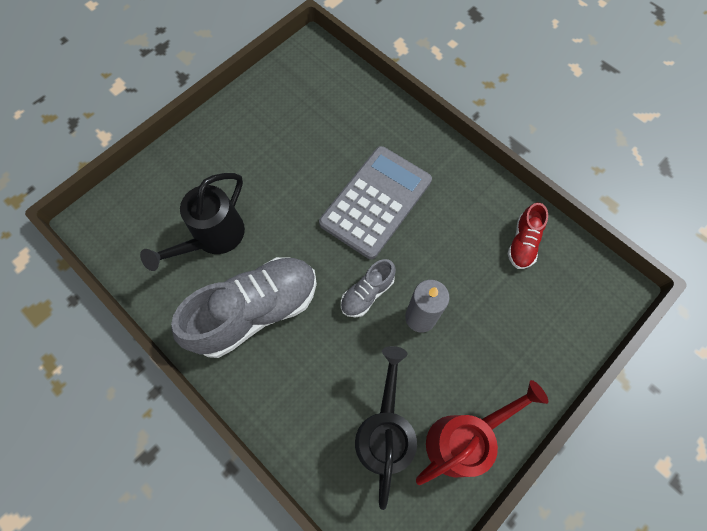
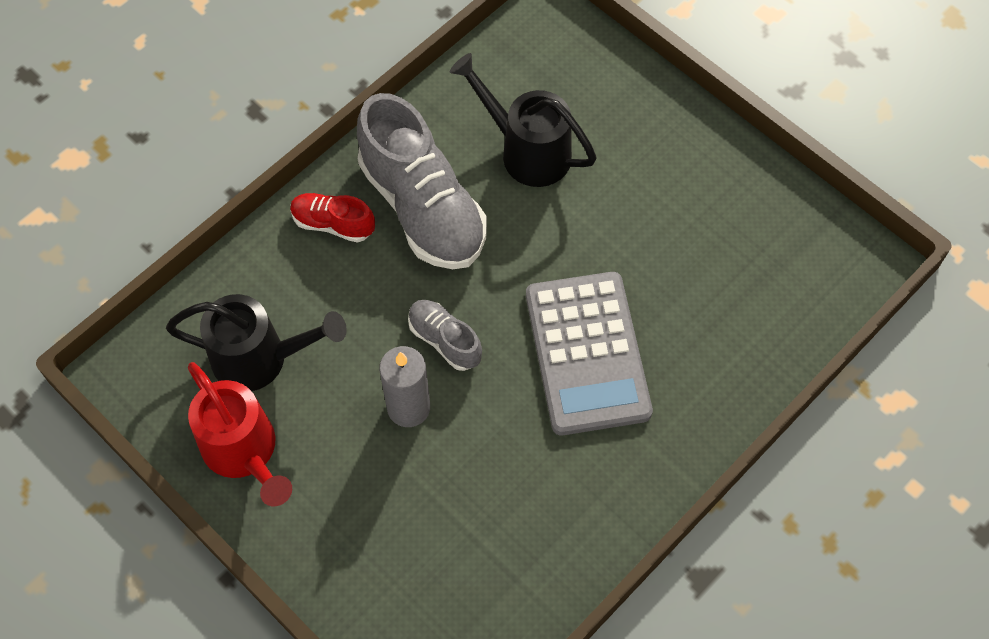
camera: 90 degrees right, 5 degrees down
(376, 202) = (587, 353): grey calculator -> grey calculator turned 45 degrees clockwise
(523, 243) = (523, 561): red shoe -> red shoe (333, 224)

